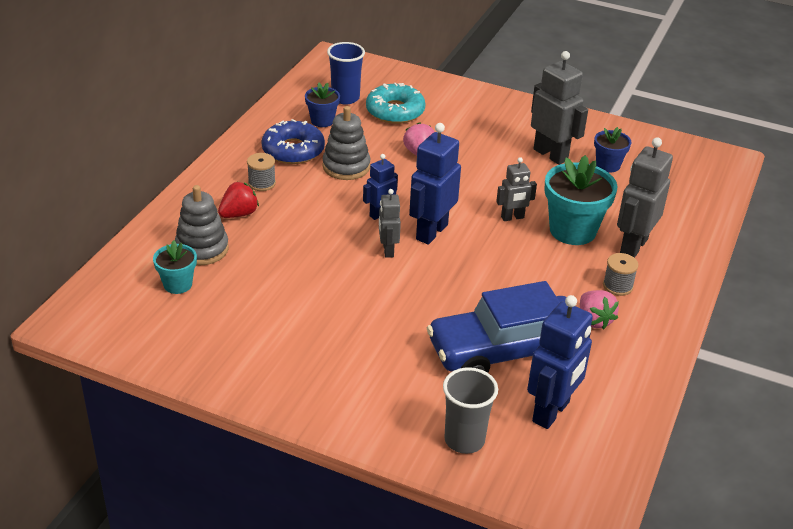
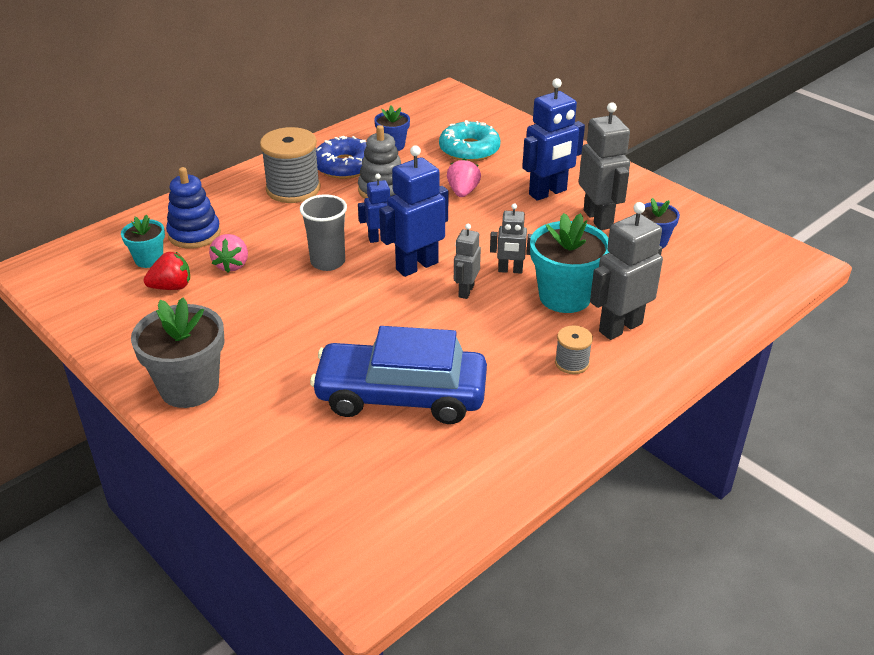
camera: 25 degrees right, 0 degrees up
(202, 249) = (194, 234): grey stacking toy -> blue stacking toy
(239, 214) = (251, 211): red strawberry -> red strawberry (171, 287)
(262, 183) = (293, 189): grey spool -> grey spool, size x1.98
(318, 394) = (189, 387): none -> grey flower pot
(345, 98) = (431, 129): blue cup -> none
(388, 250) = (361, 273): grey robot -> grey robot (466, 291)
(464, 440) = (290, 471): grey cup -> grey cup (328, 262)
(551, 412) = (401, 470): blue robot -> blue robot (548, 193)
(594, 320) = (519, 391): pink strawberry -> pink strawberry (232, 265)

